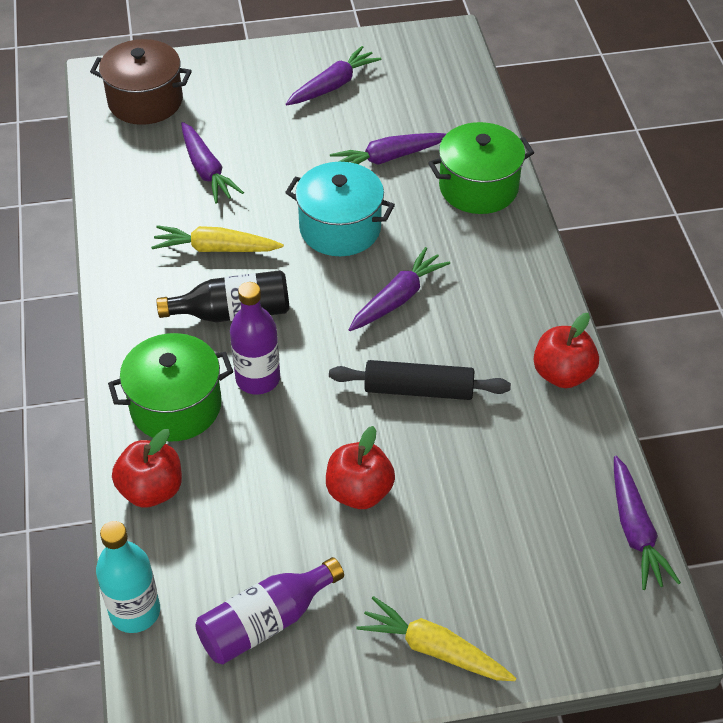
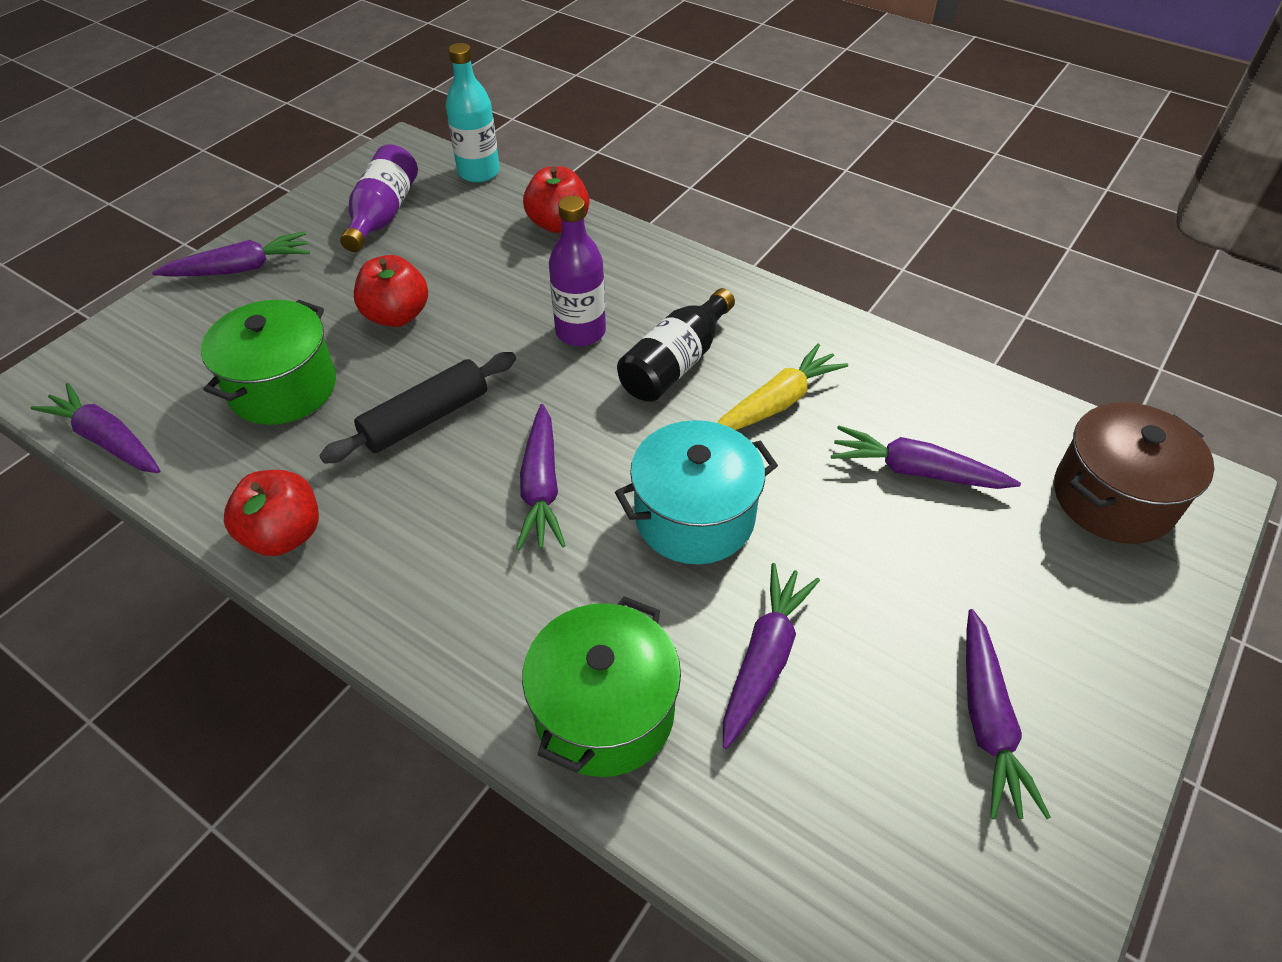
camera: 135 degrees right, 0 degrees up
(176, 406) = (617, 274): green pot -> green pot (283, 387)
(434, 649) = (240, 269): yellow carrot -> purple carrot

